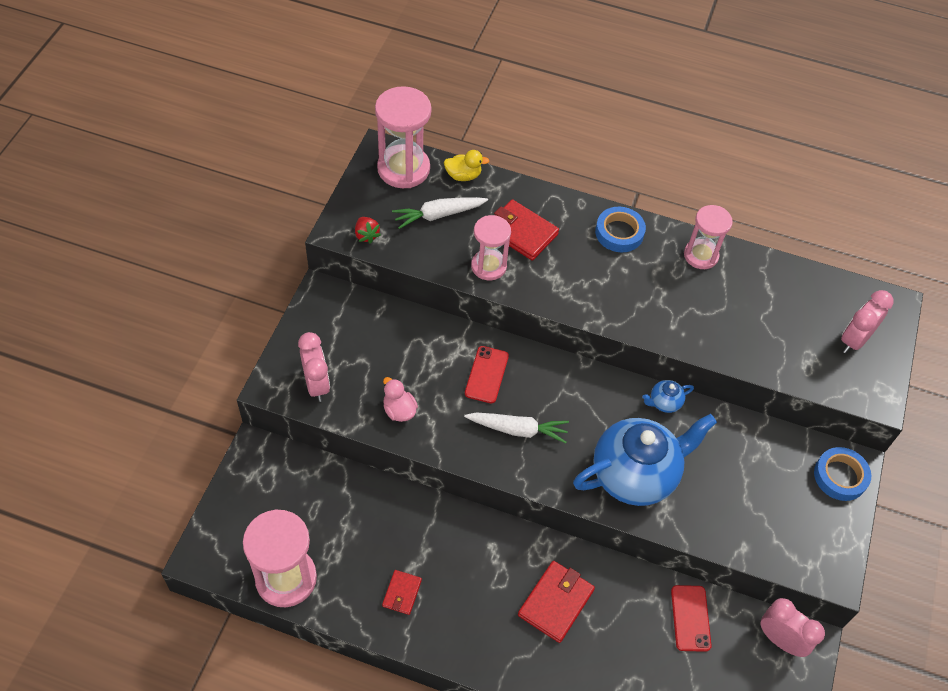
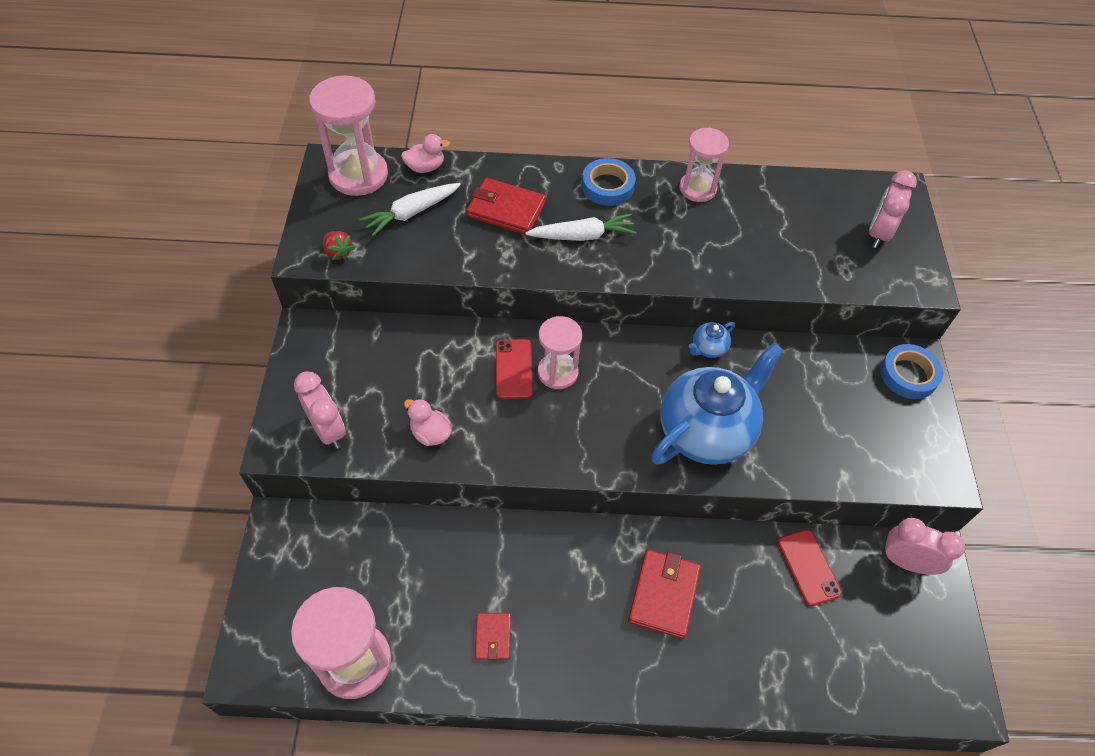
camera: 15 degrees left, 0 degrees up
(463, 175) = (425, 167): yellow duck -> pink duck
(488, 266) = (483, 252): pink hourglass -> pink hourglass (557, 372)
(518, 430) = (567, 418): white carrot -> white carrot (582, 236)

